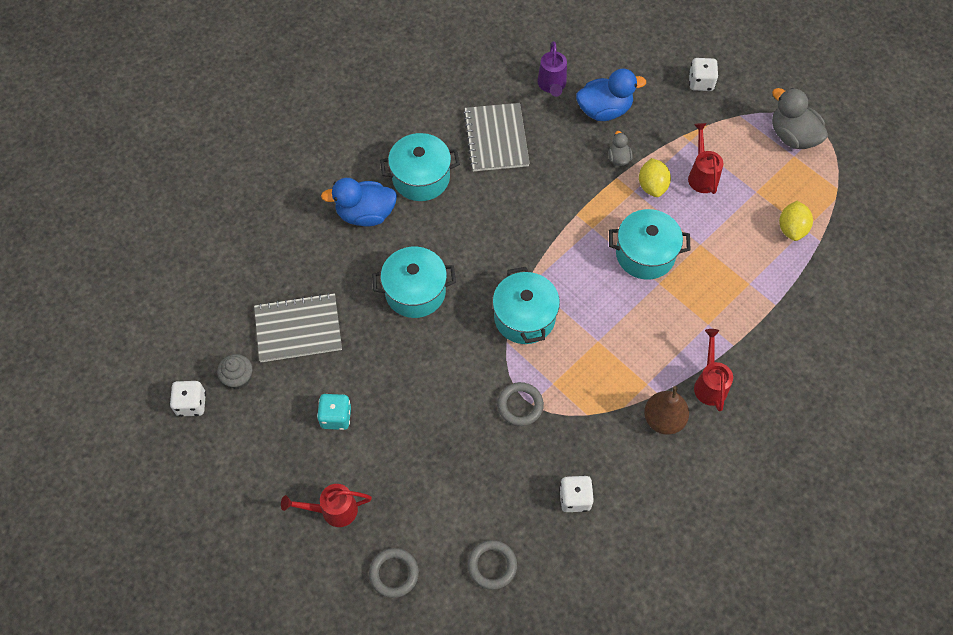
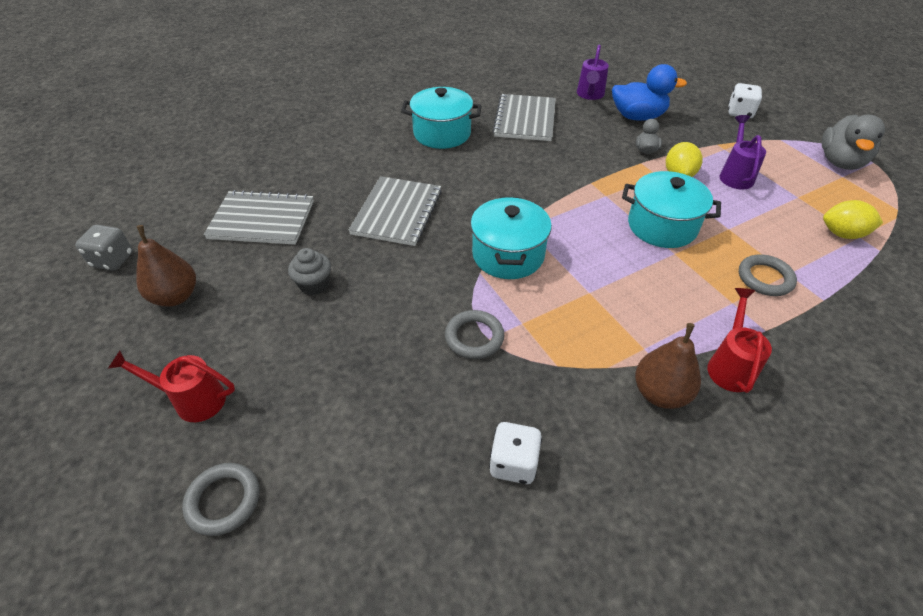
camera: 15 degrees right, 15 degrees down
(191, 404) = (113, 260): white dice -> grey dice
(238, 378) = (175, 248): grey cupcake -> grey cupcake (314, 284)
(268, 426) = (176, 296): none -> brown pear
(336, 417) = (254, 303): turquoise dice -> none
(365, 214) = (377, 149): blue duck -> none
(415, 292) = (397, 212): turquoise pot -> grey notebook
(492, 565) = (364, 527): grey ring -> grey ring (765, 278)
(702, 175) = (735, 175): red watering can -> purple watering can
(791, 229) = (842, 234): yellow lemon -> yellow lemon turned 75 degrees clockwise
(792, 136) = (840, 162): grey duck -> grey duck turned 135 degrees counterclockwise

